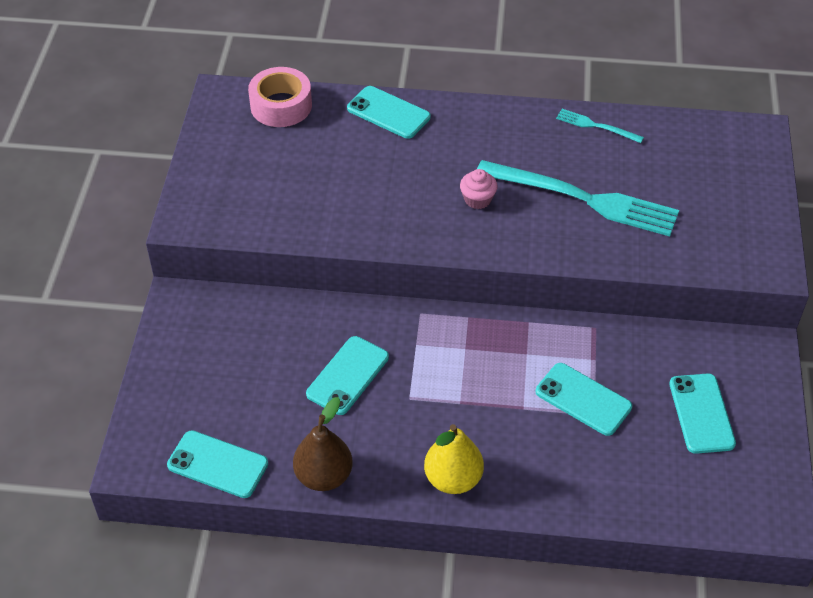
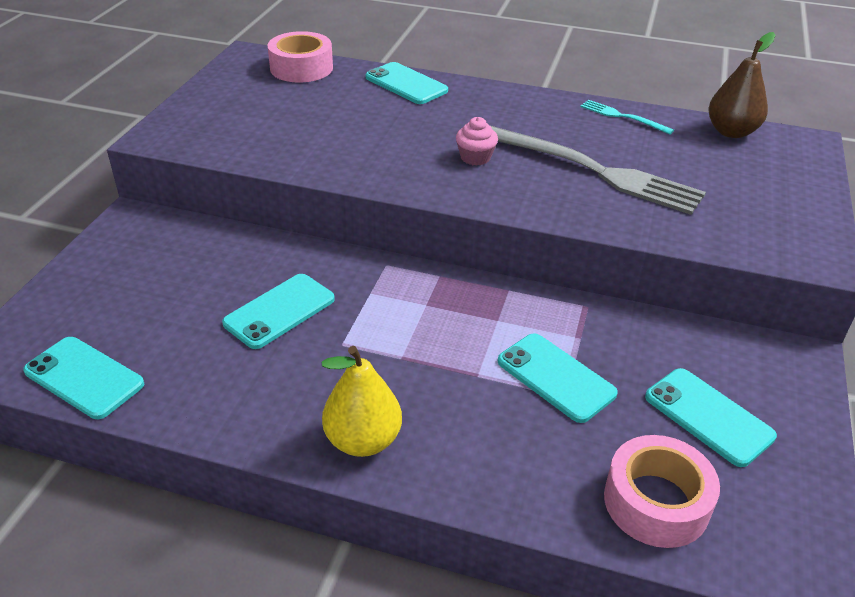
camera: 10 degrees right, 10 degrees down
(323, 476) = (203, 410): brown pear -> brown pear (731, 132)
(583, 199) = (594, 171): turquoise fork -> grey fork
(672, 489) = (656, 502): none -> pink tape
(701, 413) = (708, 416): turquoise phone -> turquoise phone turned 45 degrees counterclockwise

